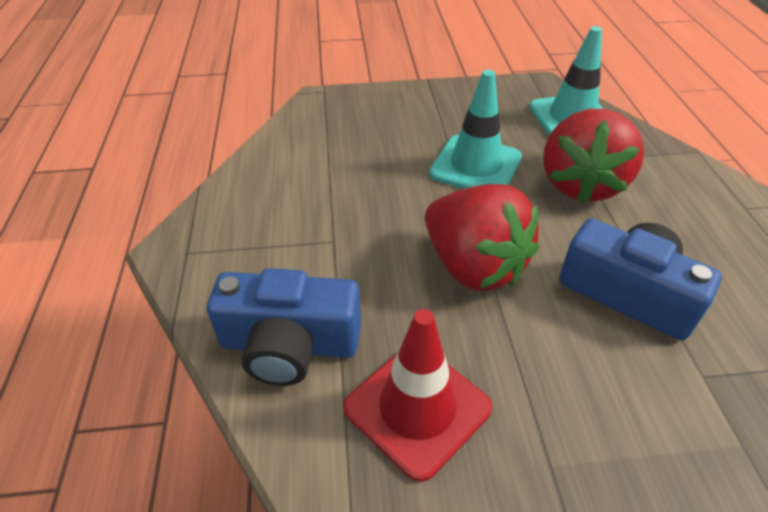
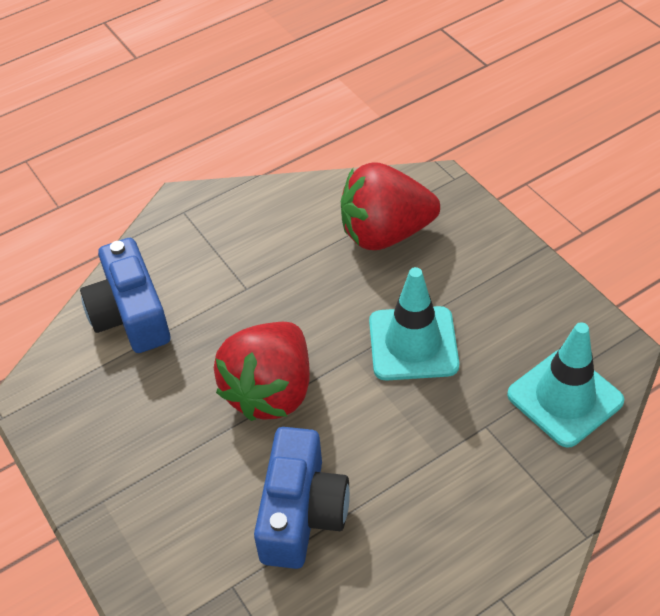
camera: 65 degrees right, 5 degrees up
(417, 408) = (113, 408): red traffic cone -> none
(581, 184) = (441, 438): red strawberry -> red strawberry (385, 233)

